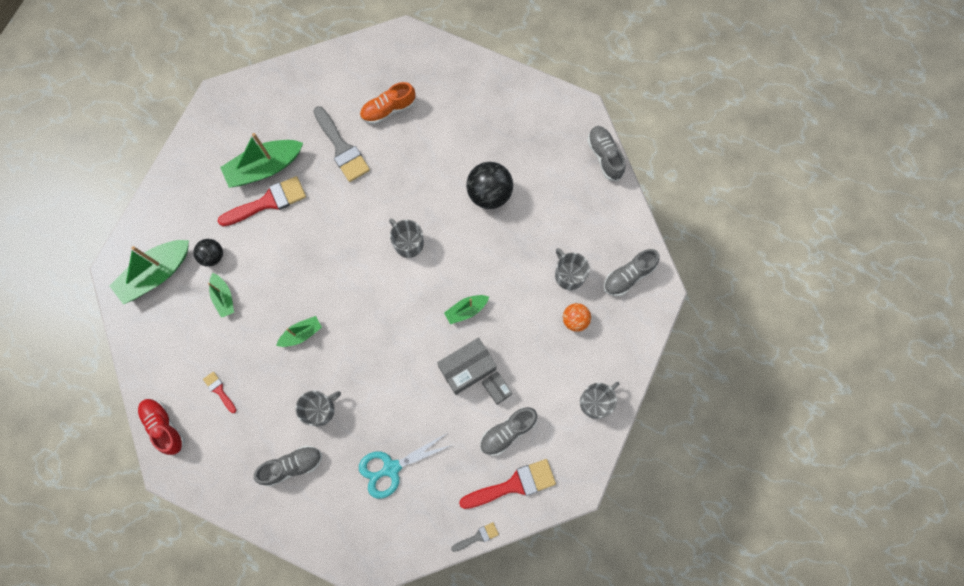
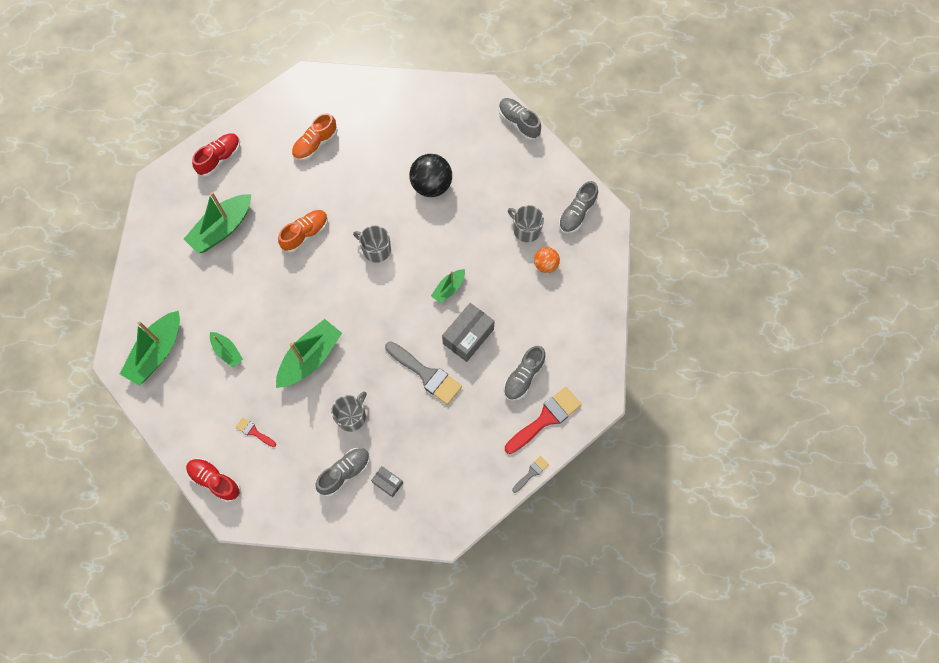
camera: 20 degrees left, 5 degrees down
(213, 256) = (203, 319): black ball -> none
(268, 202) = (237, 256): red brush -> none
(288, 93) = (219, 158): none -> red shoe
(301, 334) = (310, 358): green boat -> green boat, size x1.84
(342, 148) = (286, 190): grey brush -> grey brush (426, 374)
(344, 201) = (305, 234): none -> orange shoe
(391, 468) = (434, 443): turquoise scissors -> none
(496, 388) = (500, 344): grey box -> grey box (387, 482)
(596, 402) = (589, 325): grey mug -> none

